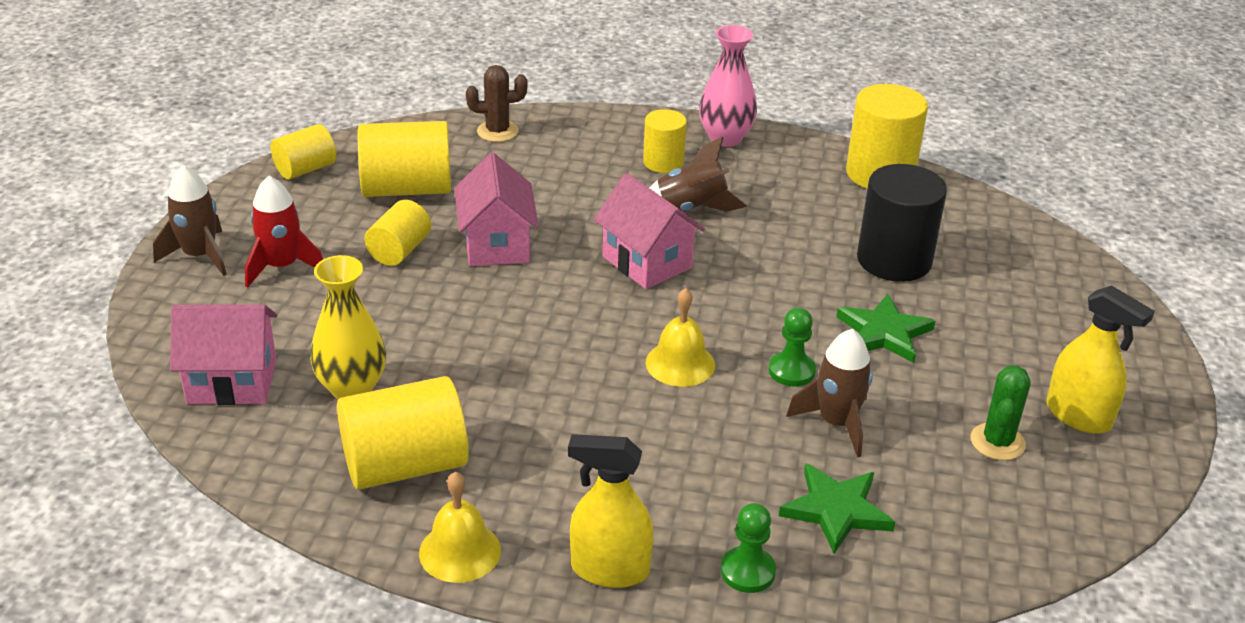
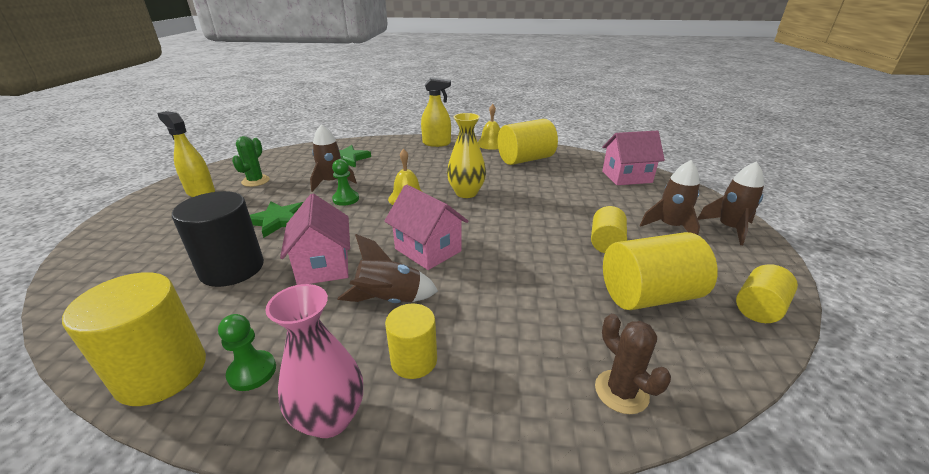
camera: 175 degrees right, 5 degrees down
(282, 266) = (670, 226): red rocket -> brown rocket
(352, 388) = (569, 178): yellow vase -> yellow vase (466, 193)
(496, 245) = (541, 253): pink house -> pink house (323, 265)
(497, 131) = (621, 391): brown cactus -> brown cactus turned 75 degrees clockwise
(747, 571) = (387, 145): green pawn -> green pawn (252, 372)

